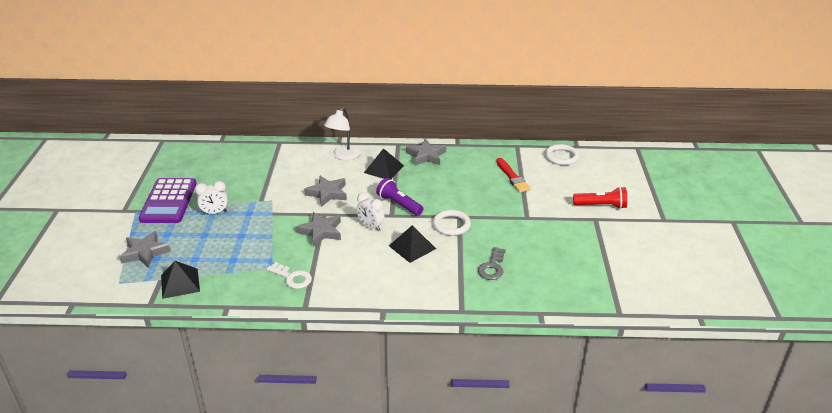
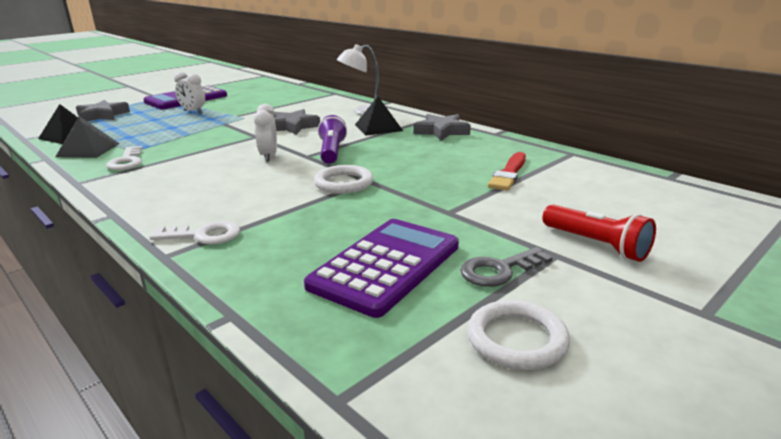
camera: 45 degrees right, 10 degrees down
(321, 231) = (224, 145): grey star -> none
(412, 247) = (264, 183): black pyramid -> black pyramid (88, 150)
(454, 292) = (203, 235): none -> white key
(492, 267) = (296, 235): grey key -> grey key (499, 270)
(551, 260) = (385, 266): none -> purple calculator
(561, 157) = (622, 179): white ring -> white ring (516, 339)

